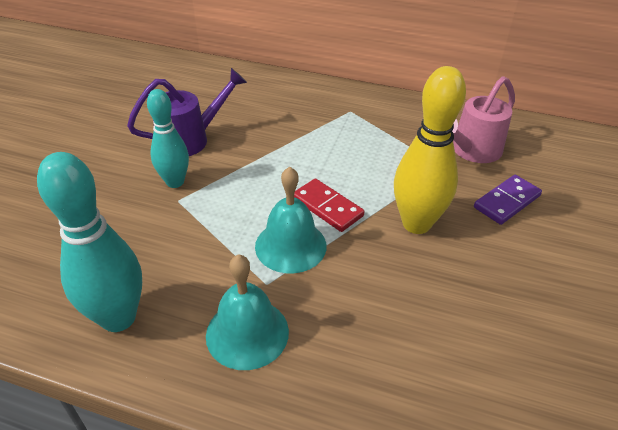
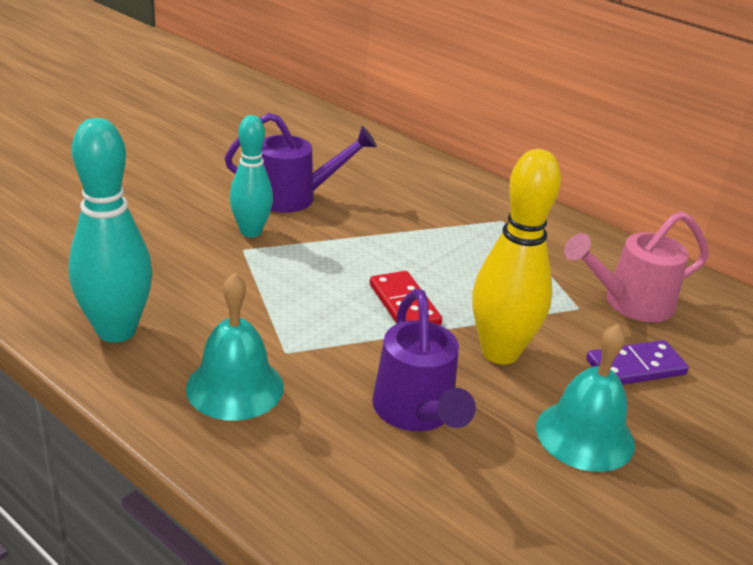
camera: 20 degrees right, 10 degrees down
(290, 245) = (336, 327): turquoise bell -> turquoise bell (585, 435)
(393, 299) = (416, 413): none -> purple watering can

